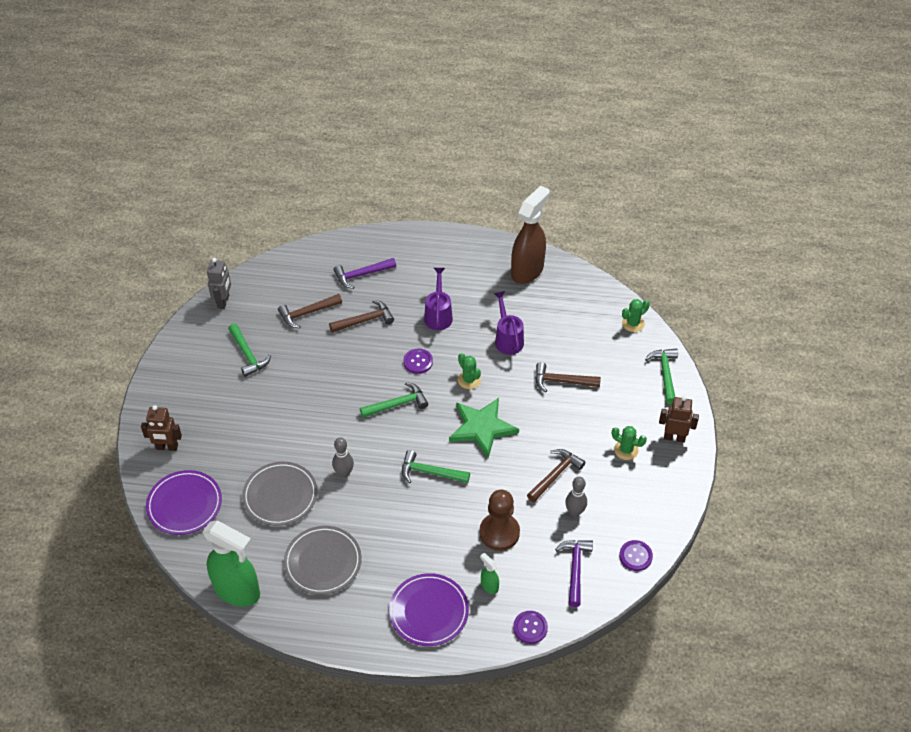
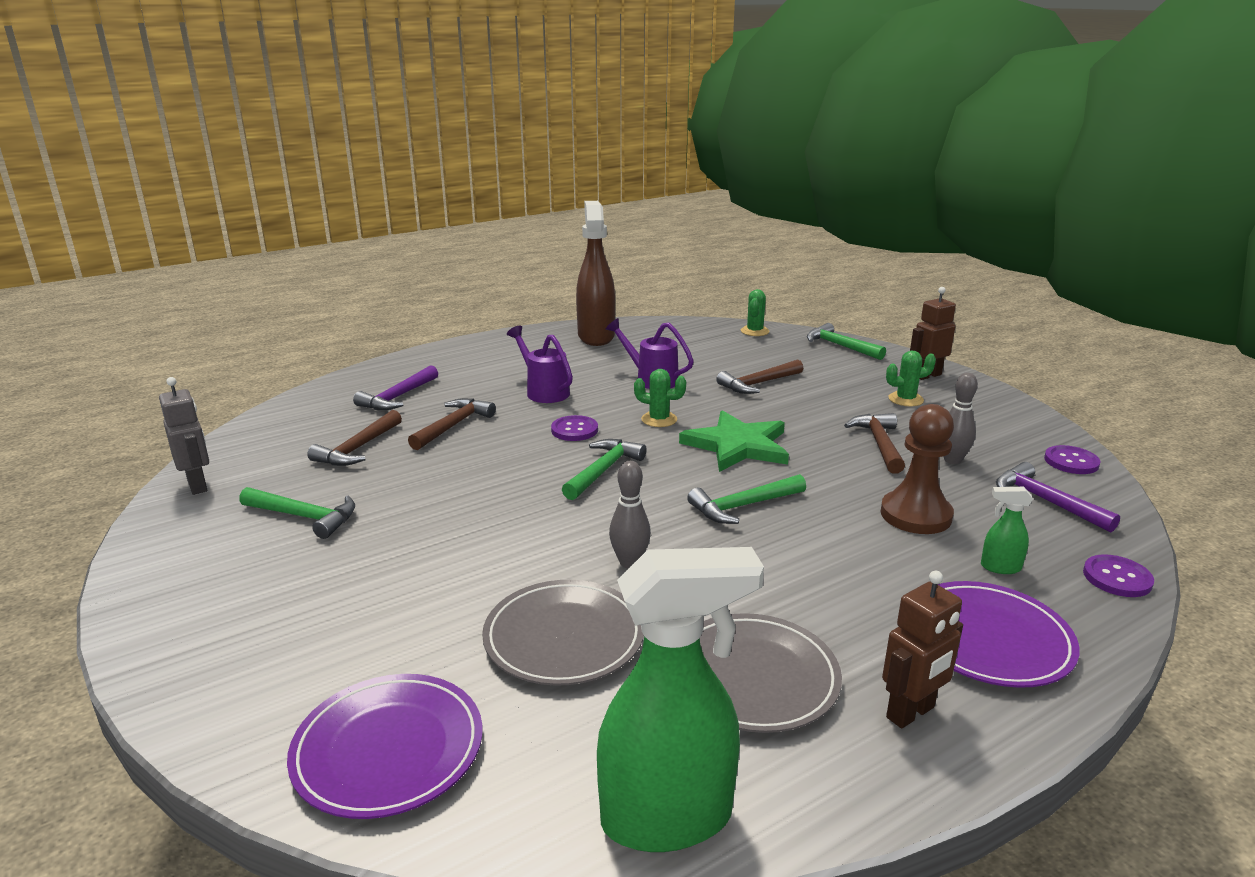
camera: 40 degrees left, 25 degrees down
(167, 447) = (257, 687): brown robot -> brown robot (911, 713)

